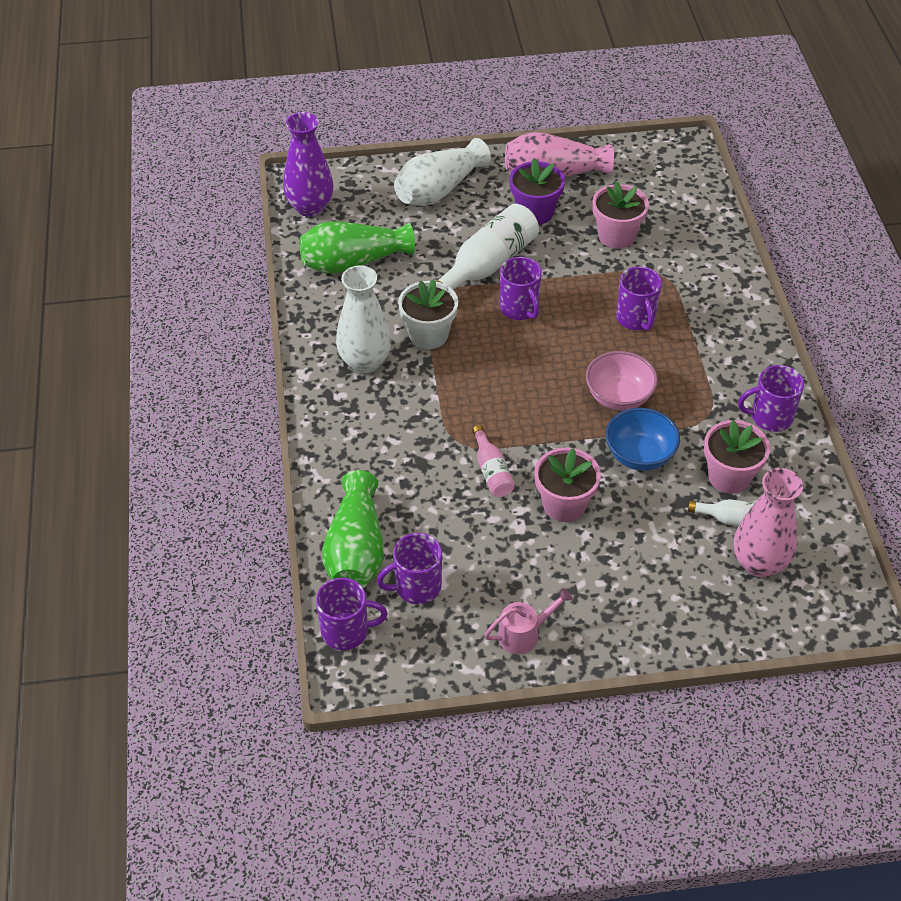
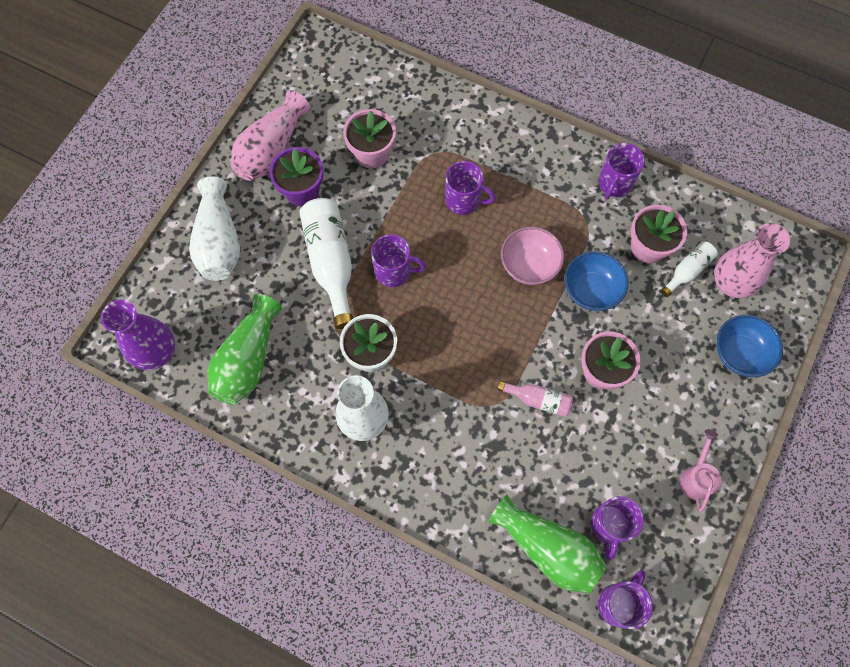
camera: 55 degrees left, 20 degrees up
(689, 608) = (739, 353): none -> blue bowl

